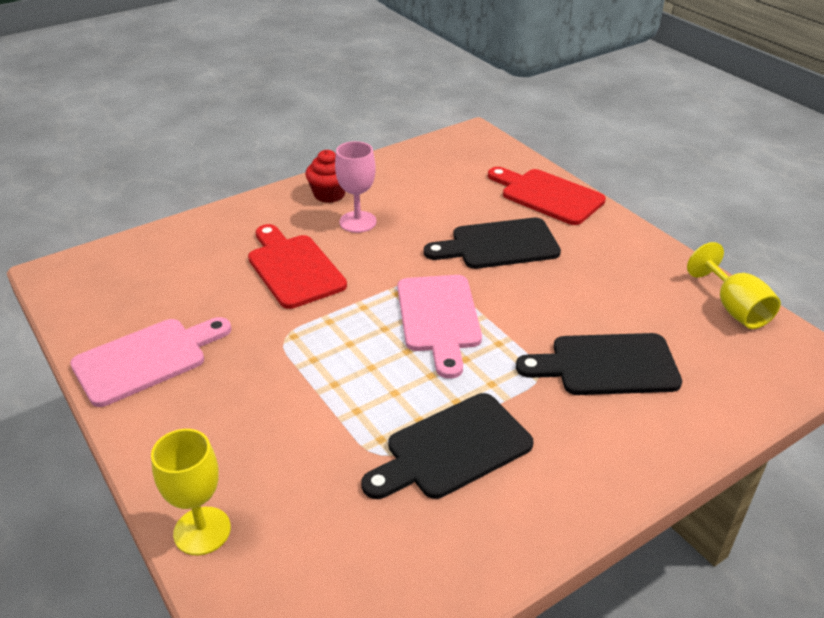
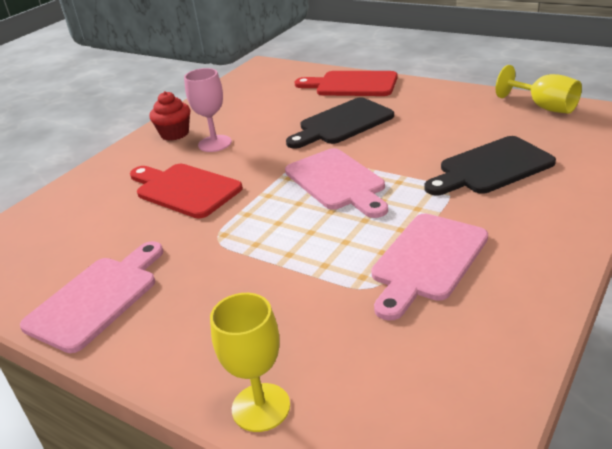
camera: 20 degrees left, 5 degrees down
(453, 449) = (427, 261): black cutting board -> pink cutting board

